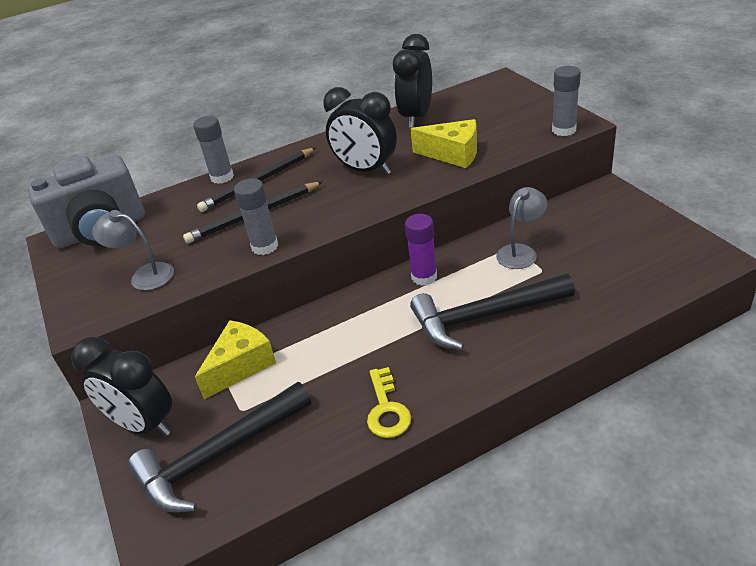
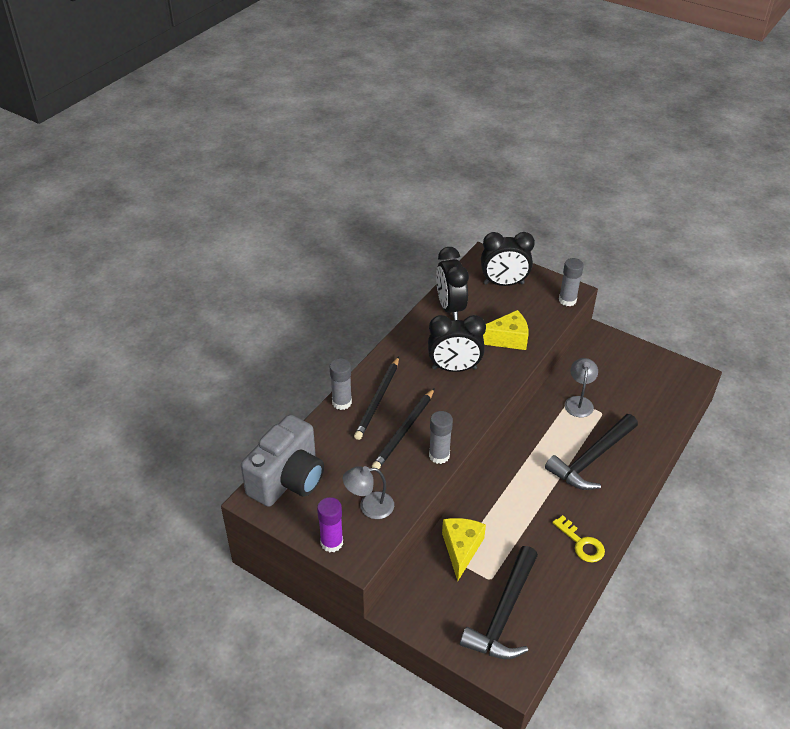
camera: 35 degrees left, 5 degrees up
(143, 424) = (432, 614): black clock -> black clock (504, 283)
(424, 277) = (530, 440): purple glue stick -> purple glue stick (331, 542)

